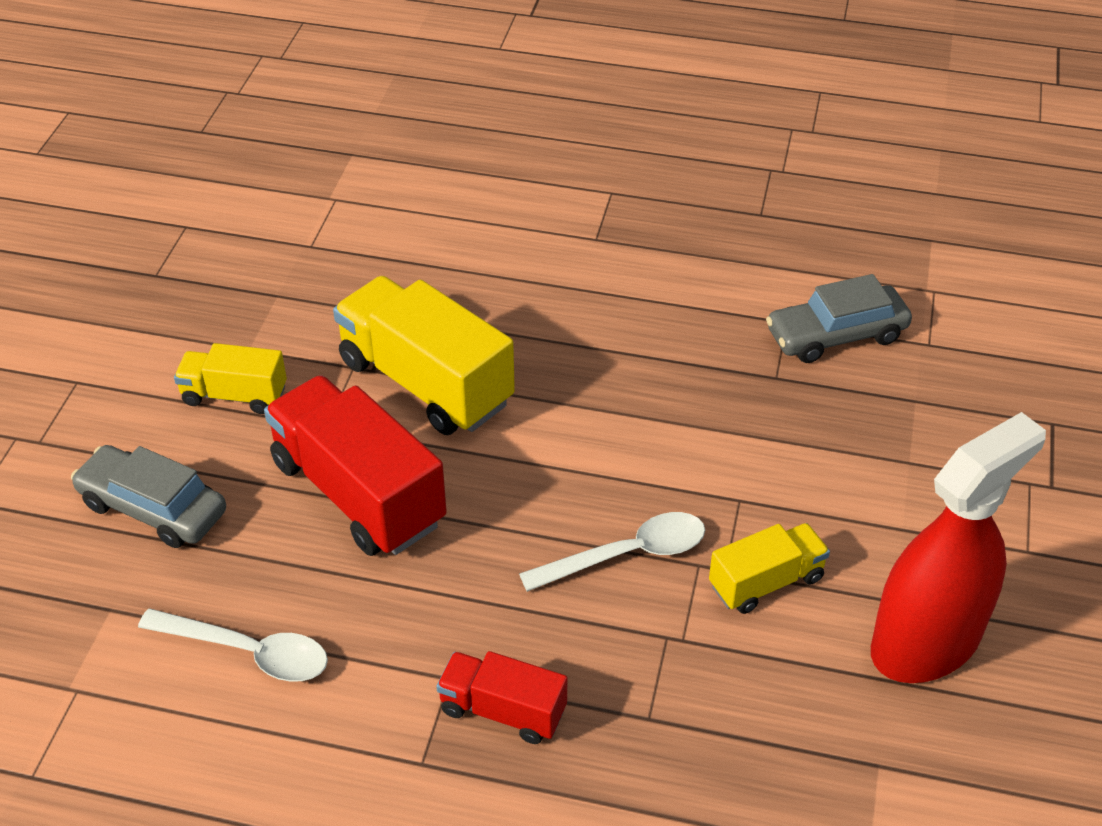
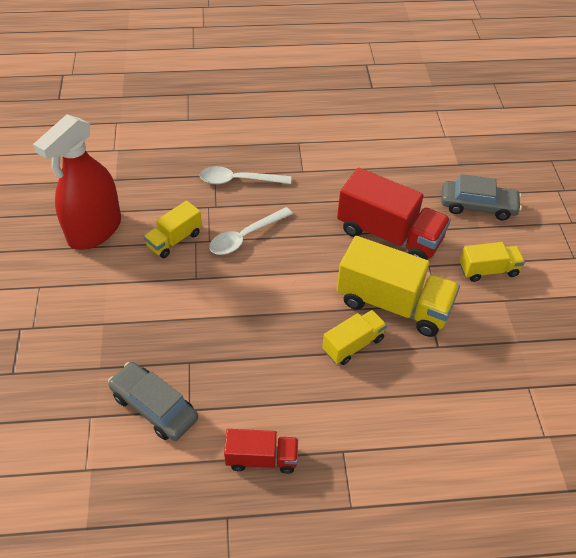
camera: 160 degrees right, 5 degrees up
(248, 652) = (390, 162): white spoon -> white spoon (238, 180)
(502, 711) = (275, 164): red truck -> red truck (261, 458)
(520, 344) = (353, 344): none -> yellow truck
(836, 335) = (154, 407): grey car -> grey car turned 105 degrees counterclockwise

